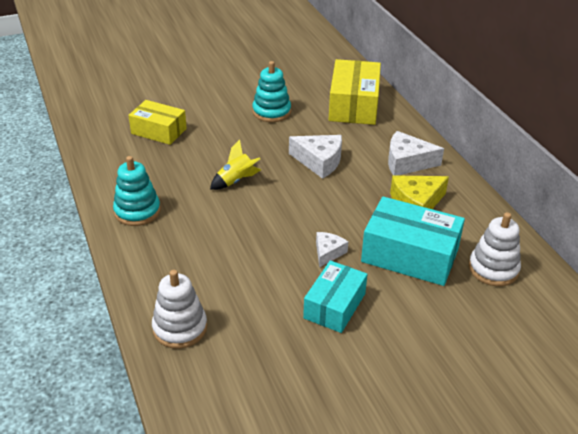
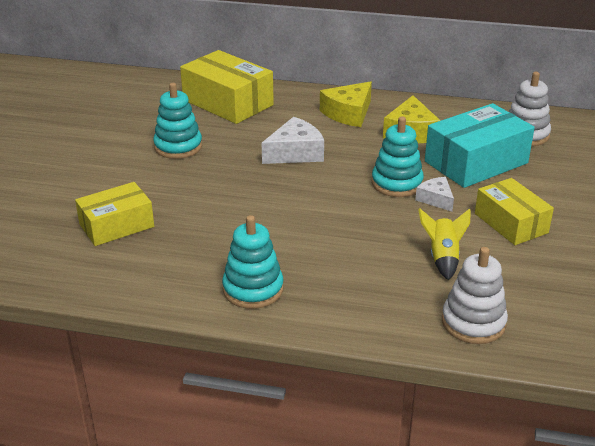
camera: 55 degrees left, 5 degrees down
(236, 181) = (272, 209): yellow rocket -> yellow rocket (443, 258)
(330, 224) = (397, 183): none -> turquoise stacking toy
(334, 306) = (511, 223): turquoise box -> yellow box
(407, 162) = (348, 113): white cheese -> yellow cheese

